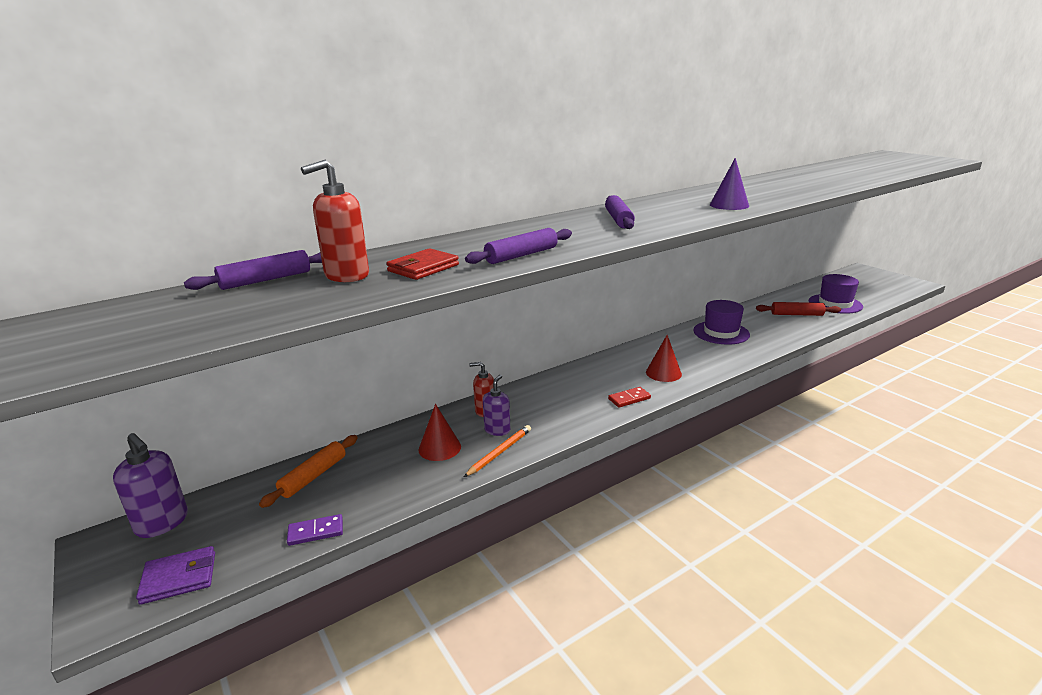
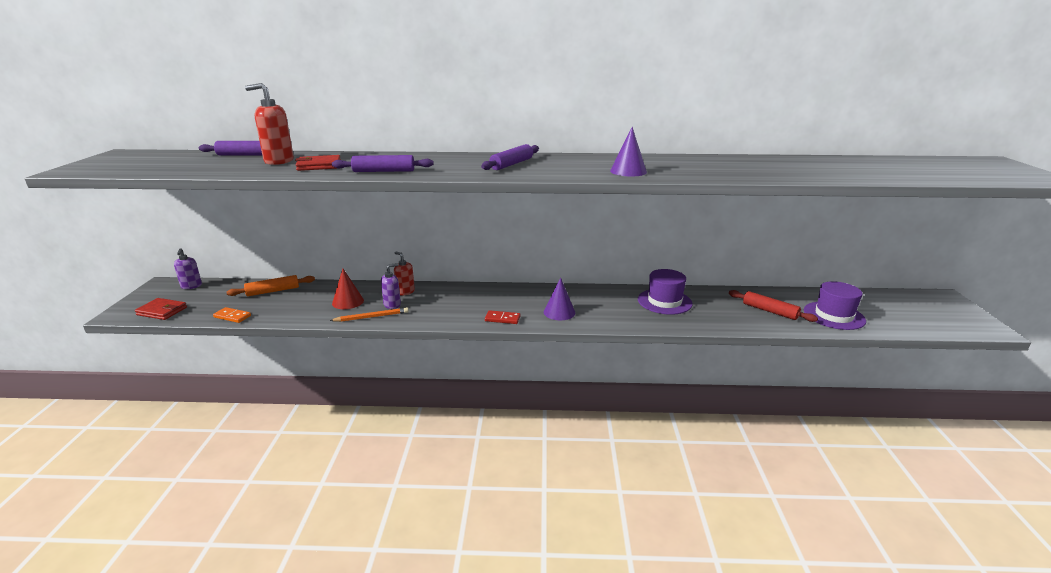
camera: 35 degrees right, 0 degrees up
(162, 523) = (191, 286): purple soap dispenser -> purple soap dispenser, size x0.65
(179, 578) = (162, 311): purple wallet -> red wallet
(316, 532) = (232, 316): purple domino -> orange domino
(663, 373) = (559, 312): red cone -> purple cone

